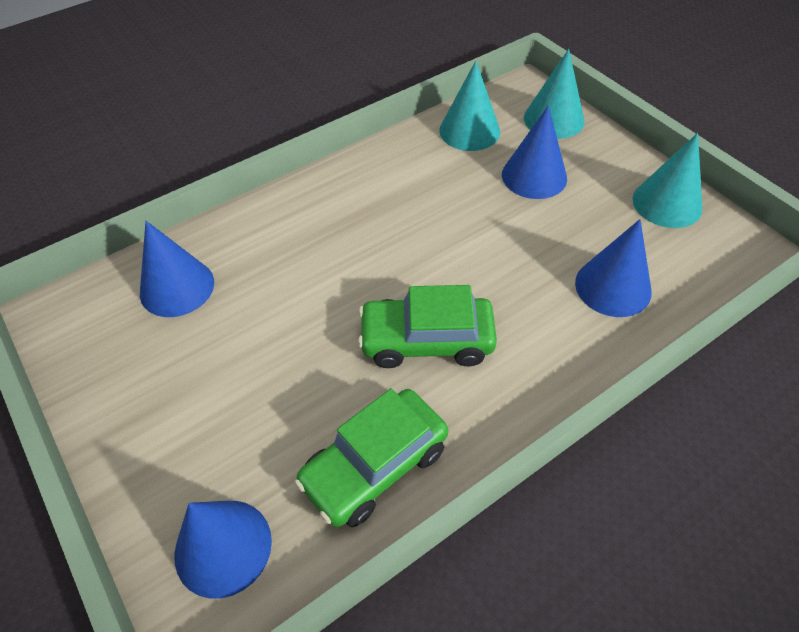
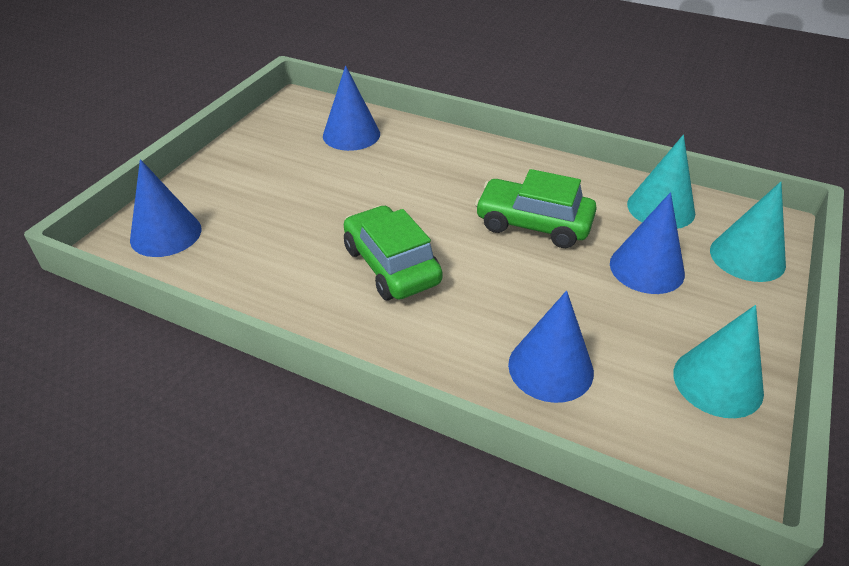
camera: 60 degrees right, 10 degrees down
(375, 465) = (259, 278): green car -> green car (533, 224)

